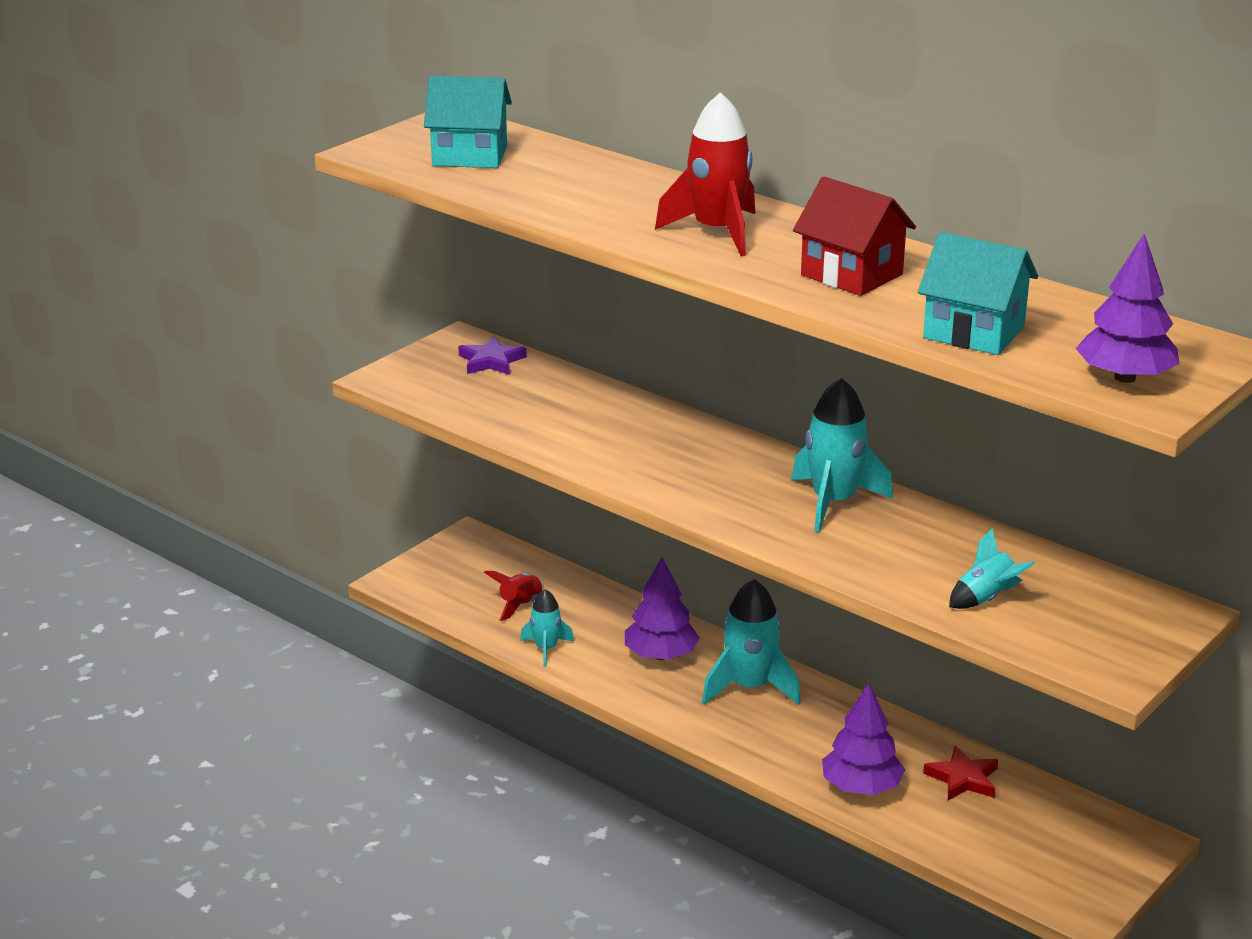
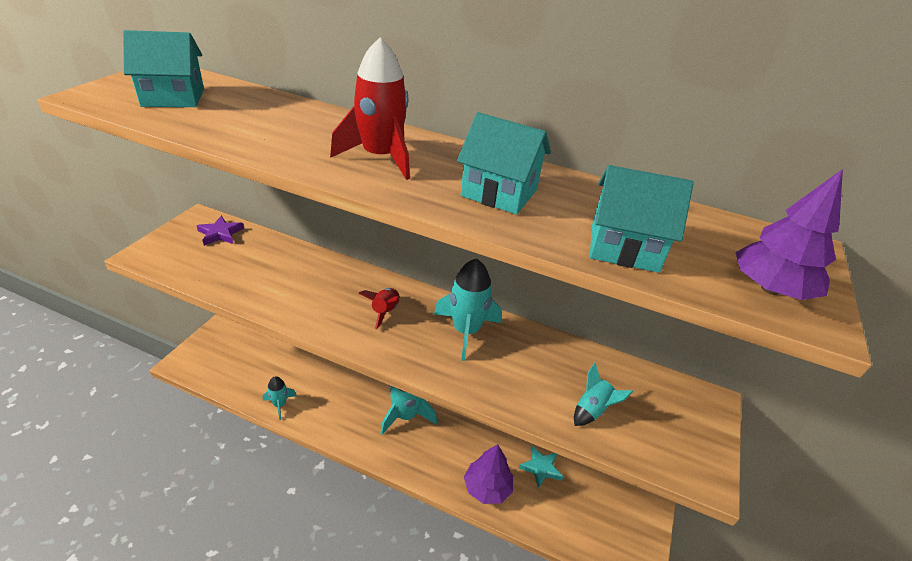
camera: 20 degrees left, 10 degrees up
(520, 605) = (260, 371): red rocket -> red rocket (384, 311)
(660, 655) = (350, 398): purple tree -> none
(851, 275) = (499, 193): red house -> turquoise house
(963, 778) = (541, 468): red star -> turquoise star

